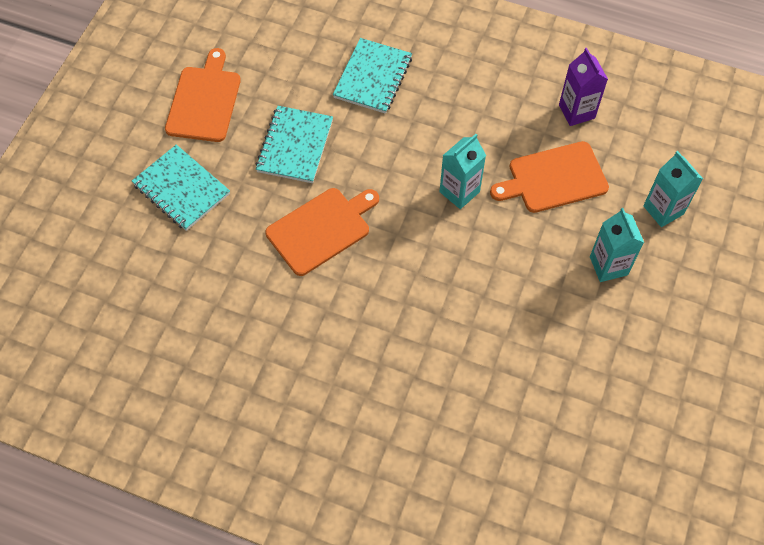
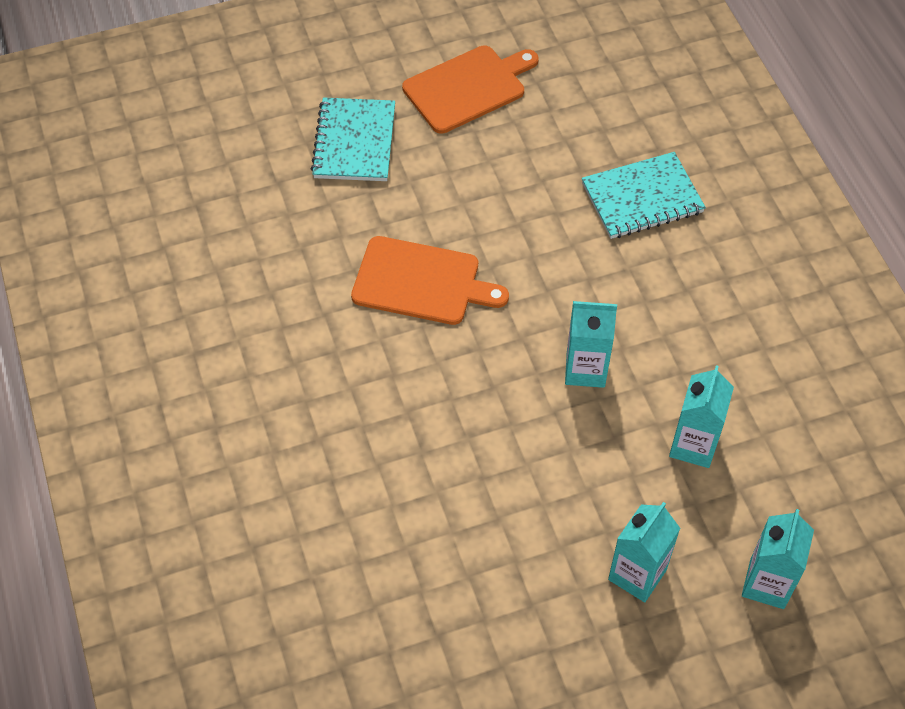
camera: 50 degrees right, 5 degrees down
(295, 146) = (493, 193): turquoise notebook -> none
(553, 178) = (693, 445): orange cutting board -> turquoise carton
(576, 111) = (804, 409): purple carton -> none

